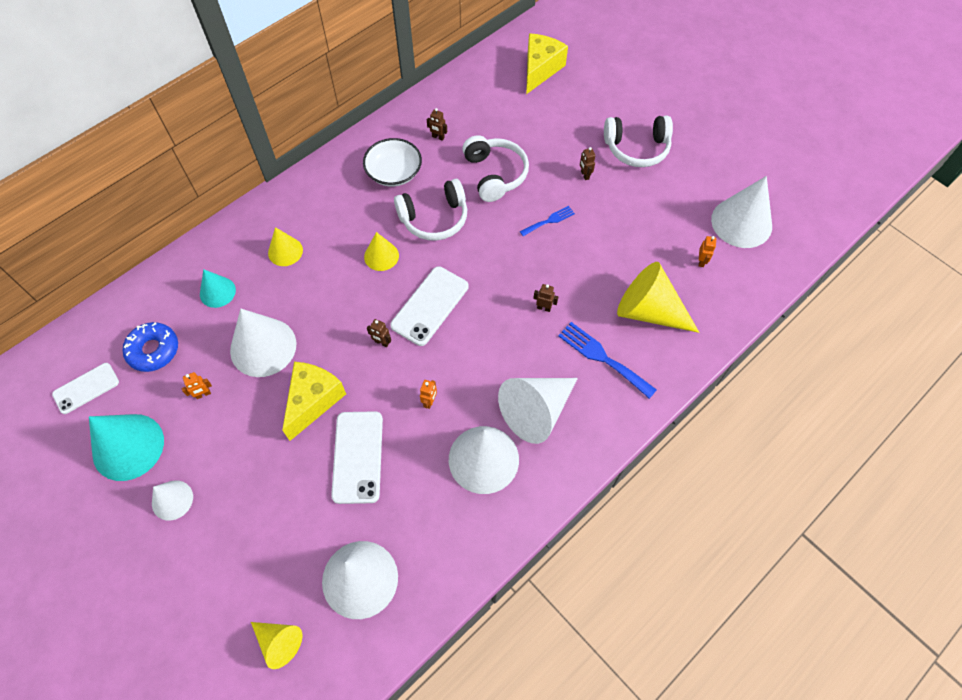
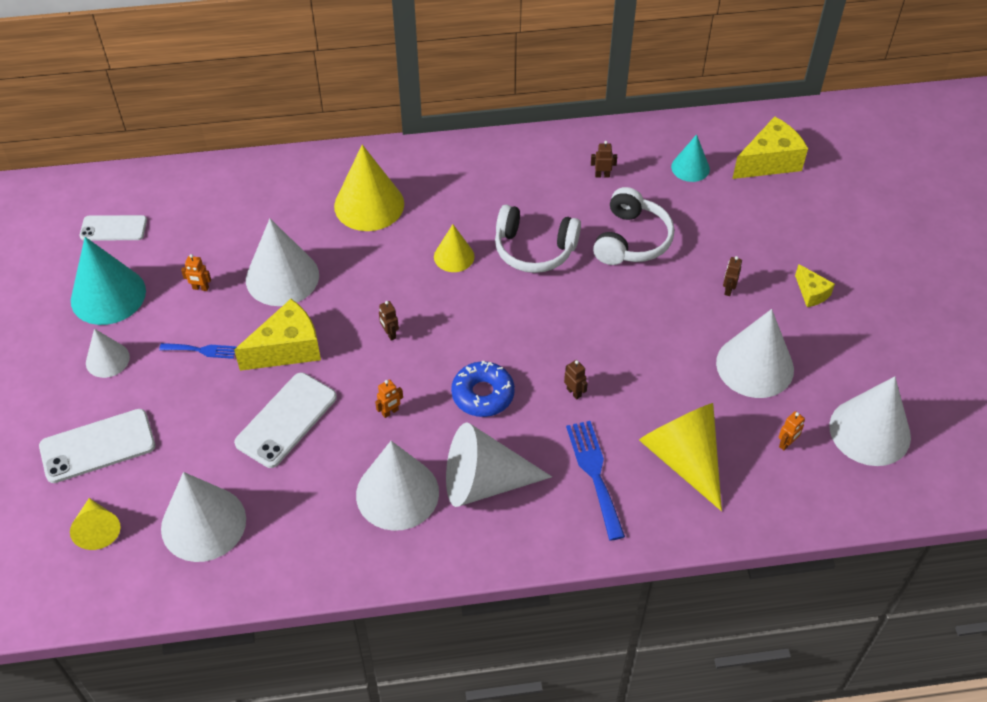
camera: 35 degrees right, 10 degrees down
(153, 350) = (190, 228): blue donut -> blue donut (483, 394)
(217, 292) = (282, 208): turquoise cone -> turquoise cone (690, 167)
(285, 251) = (369, 205): yellow cone -> yellow cone, size x1.78
(394, 172) = (530, 186): white bowl -> none
(430, 306) = (462, 327): white phone -> white phone (97, 446)
(438, 137) = (602, 175): brown robot -> brown robot turned 120 degrees clockwise
(549, 221) = (651, 314): blue fork -> blue fork (201, 350)
(636, 148) = (811, 293): white headphones -> yellow cheese
(641, 219) = (755, 366): none -> white cone

